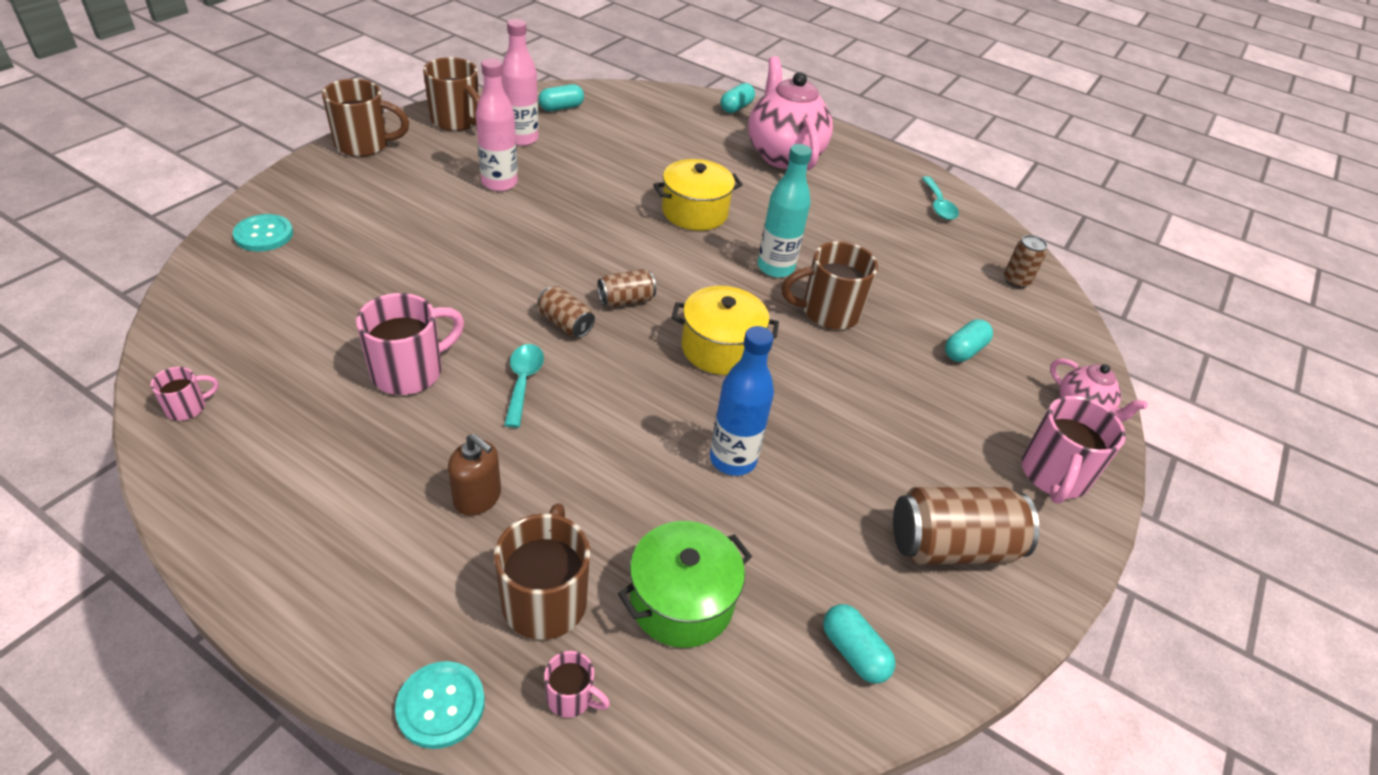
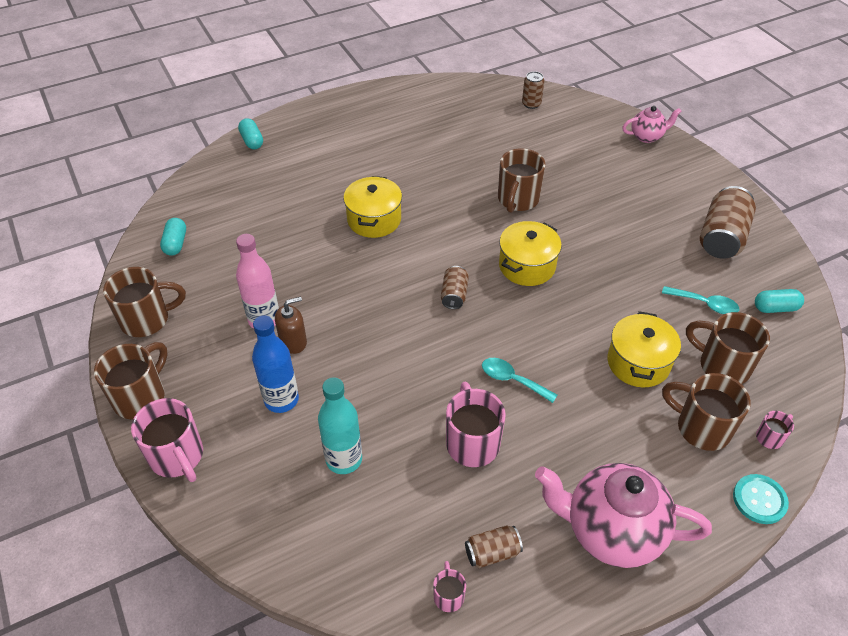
camera: 55 degrees left, 5 degrees up
(264, 234) = (241, 503): turquoise button -> none
(477, 497) = (610, 437): brown soap dispenser -> brown soap dispenser (293, 342)
(521, 138) = (206, 285): pink bottle -> none
(565, 324) = (463, 337): brown can -> brown can (492, 552)
(625, 498) = (638, 362): none -> yellow pot
(681, 601) = (722, 365): green pot -> brown mug
(733, 459) = (626, 300): blue bottle -> blue bottle (281, 400)
(775, 268) = (460, 205): turquoise bottle -> turquoise bottle (344, 459)
(783, 155) = (333, 144): pink teapot -> pink teapot (611, 531)
(938, 205) = (438, 98): turquoise spoon -> turquoise spoon (705, 304)
(964, 350) = (580, 157): turquoise capsule -> none
(1053, 476) = (689, 174): pink mug -> pink mug (177, 457)

